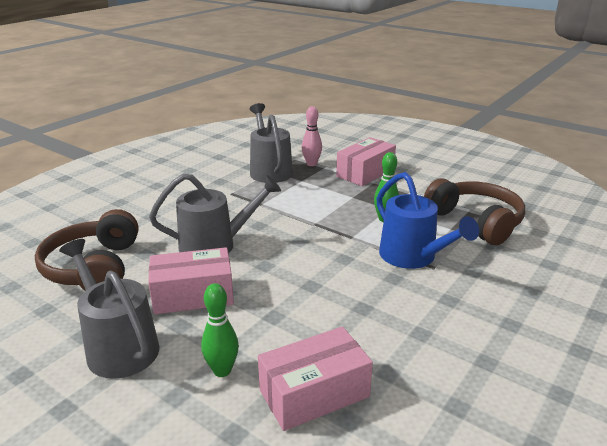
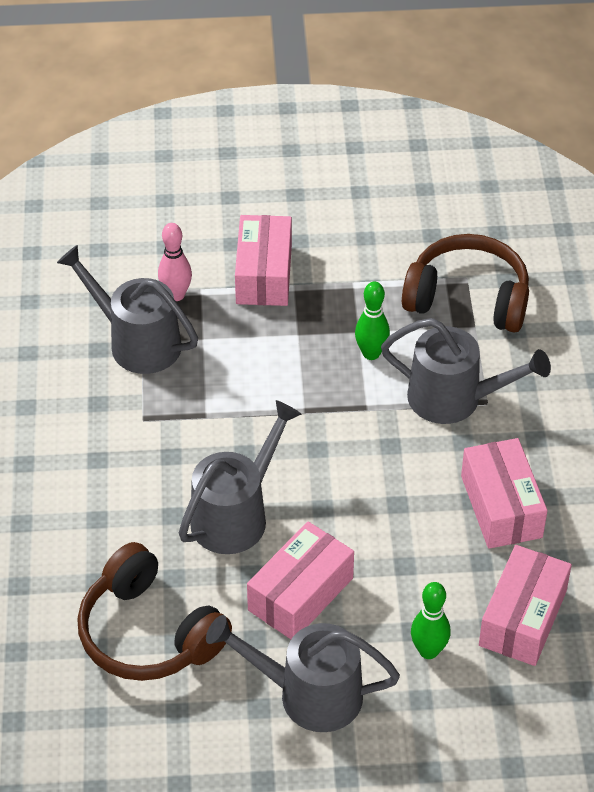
camera: 40 degrees left, 20 degrees up
(379, 321) = (501, 506): none -> pink box
(413, 257) = (455, 399): blue watering can -> grey watering can

